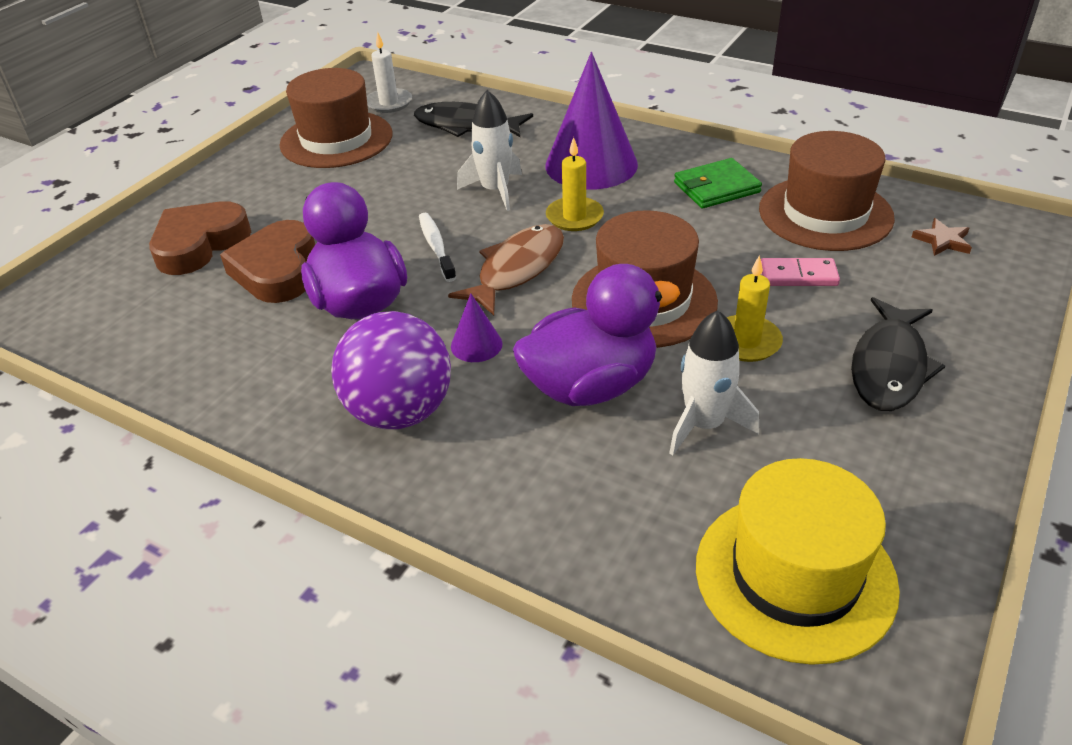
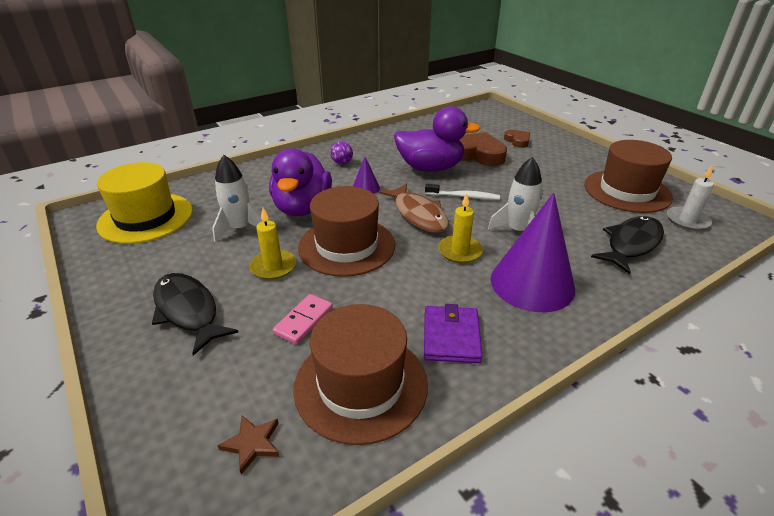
camera: 115 degrees right, 5 degrees down
(200, 244) = (517, 141): brown heart -> brown heart, size x0.54
(400, 412) = (342, 163): purple ball -> purple ball, size x0.43
(716, 187) = (451, 337): green wallet -> purple wallet

